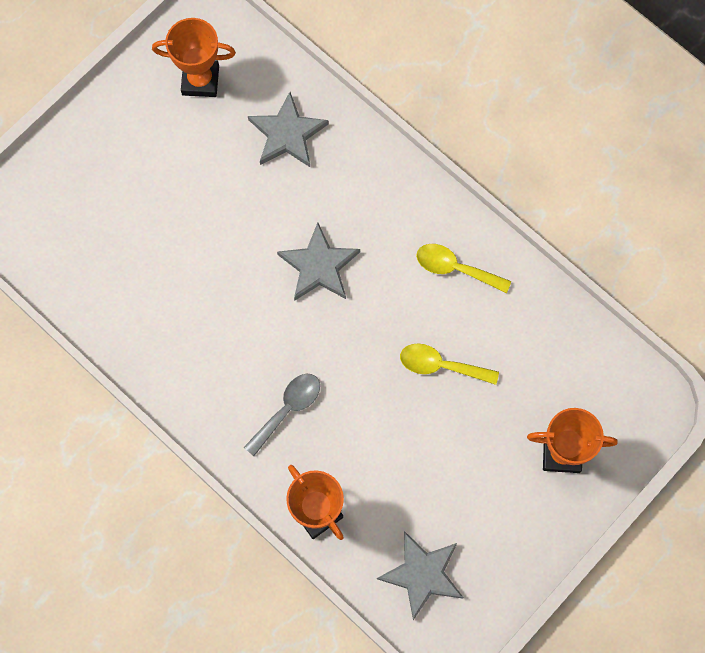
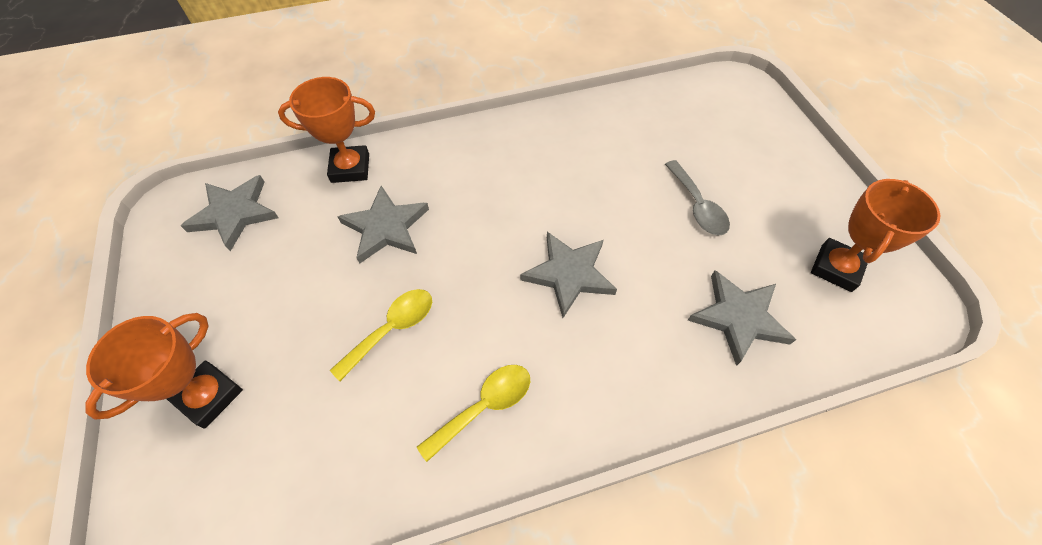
camera: 120 degrees right, 15 degrees down
(288, 409) = (450, 187): grey spoon -> grey spoon (697, 206)
(359, 434) = (386, 227): none -> grey star

